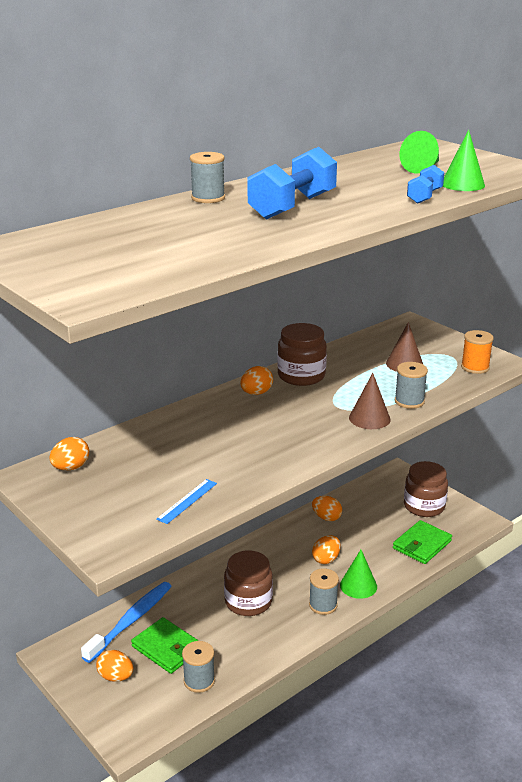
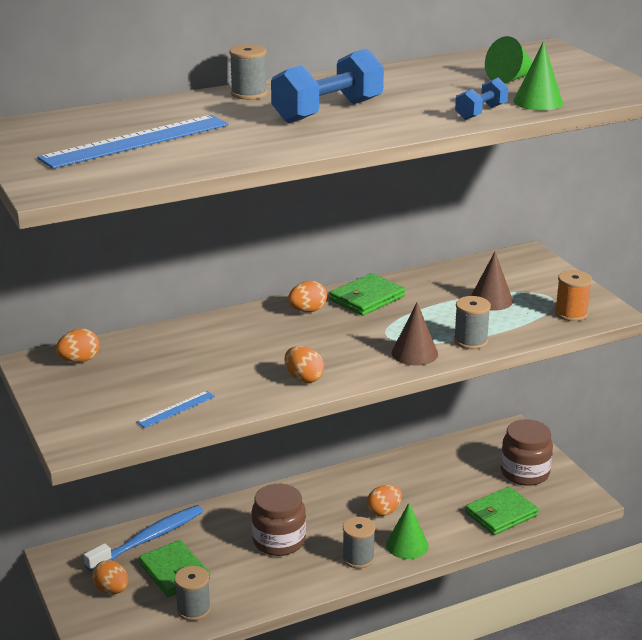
camera: 15 degrees right, 0 degrees up
(136, 248) = (136, 141): none -> blue ruler
(301, 376) = (367, 298): brown jar -> green wallet
(326, 517) = (405, 468): orange egg -> orange egg (304, 378)

